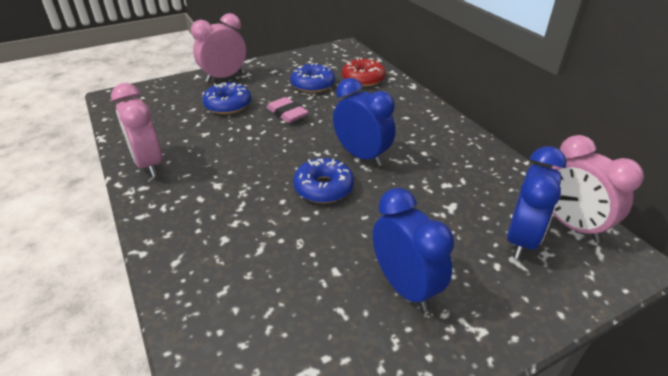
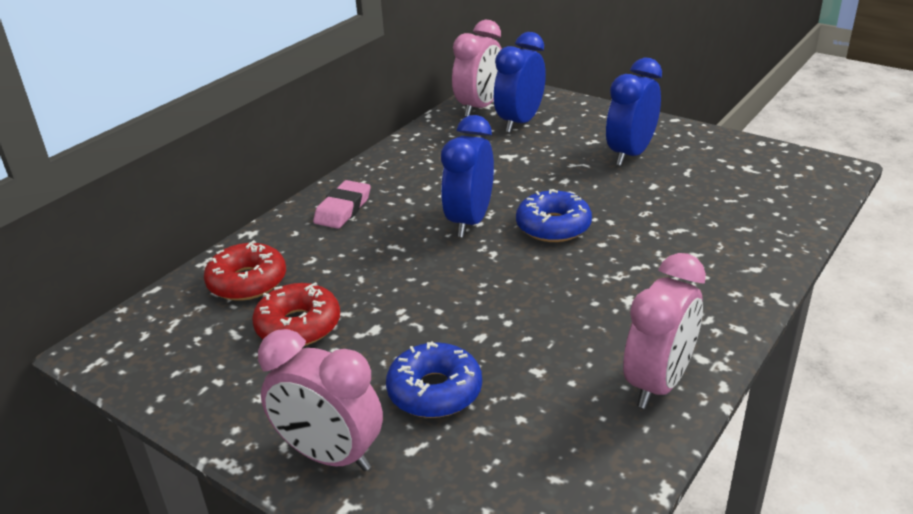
camera: 115 degrees left, 5 degrees down
(287, 113) = (415, 314): pink eraser -> pink eraser (343, 209)
(313, 84) = (298, 325): blue donut -> red donut
(521, 239) = (520, 122): blue clock -> blue clock turned 60 degrees counterclockwise

